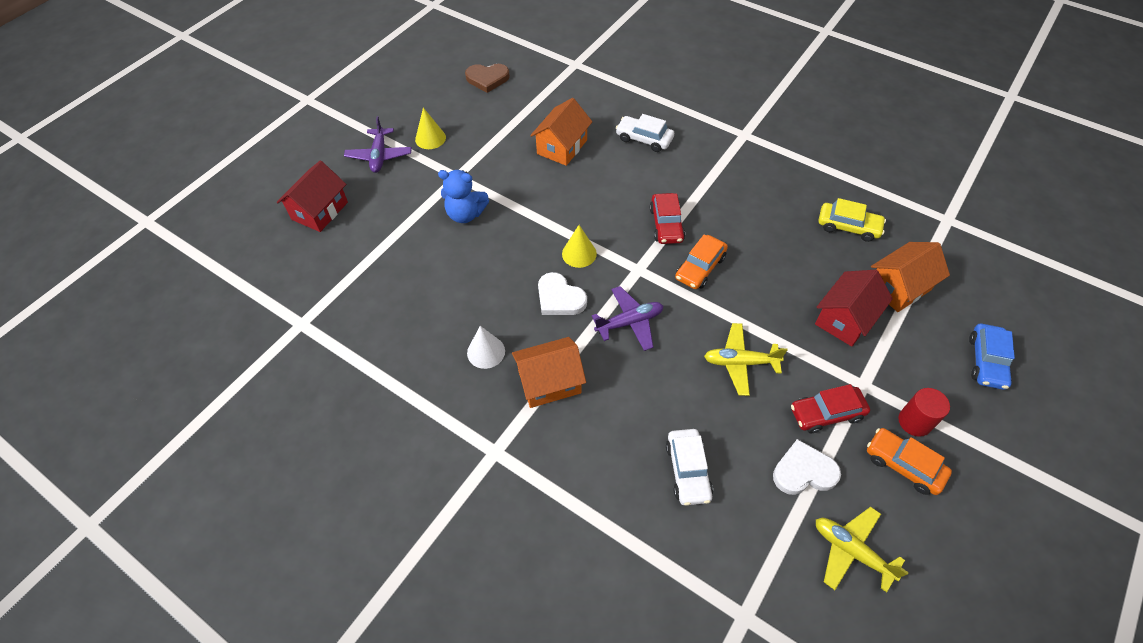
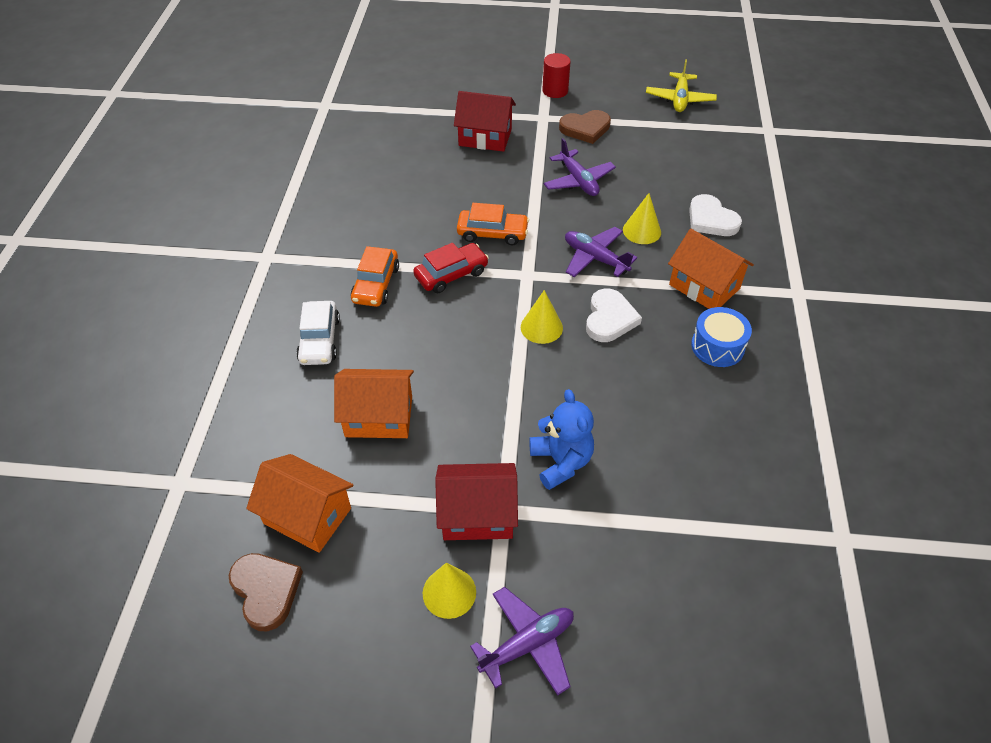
camera: 120 degrees left, 5 degrees down
(320, 211) = (682, 653): red house -> red house (477, 514)
(486, 352) = (717, 346): white cone -> blue drum
(643, 375) = (642, 231): none -> yellow cone
(688, 471) = (699, 181): white car -> none
(740, 362) = (578, 181): yellow plane -> purple plane
(803, 471) = (643, 129): white heart -> white heart (711, 220)
(826, 413) = (585, 129): red car -> brown heart
(848, 227) = (371, 156): yellow car -> none
(899, 287) = (427, 117): orange house -> orange house (307, 516)
(903, 465) = (595, 90): orange car -> orange car (376, 284)
(986, 361) = (472, 69): blue car -> none

